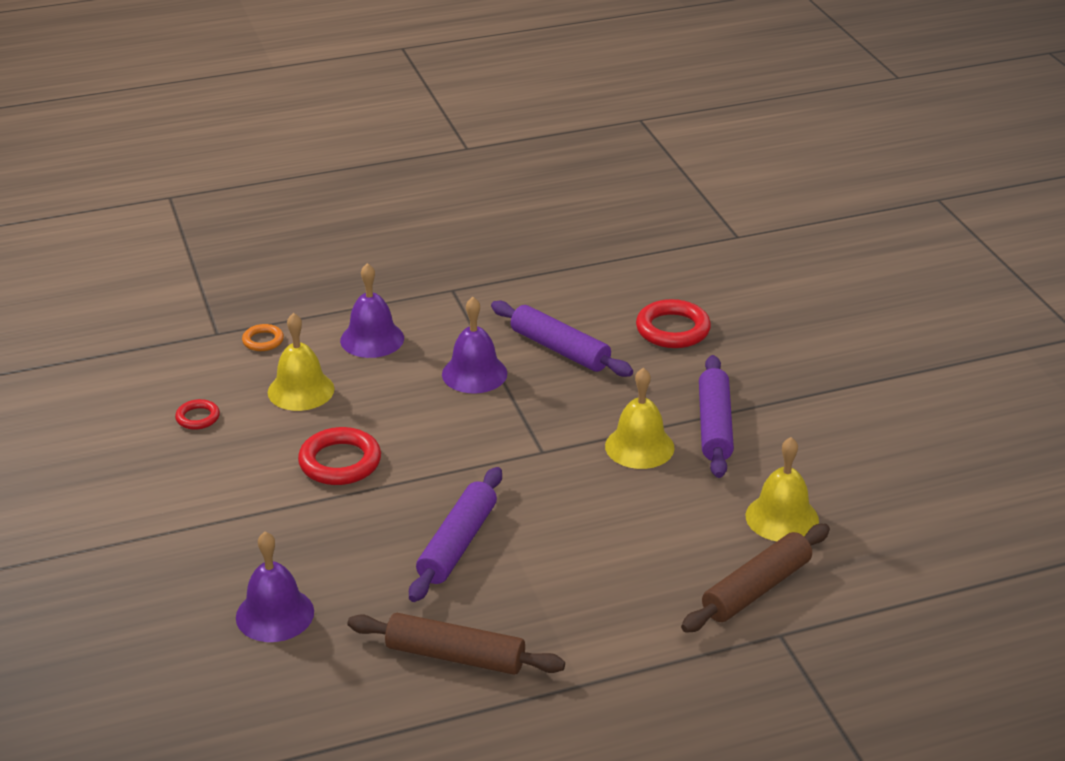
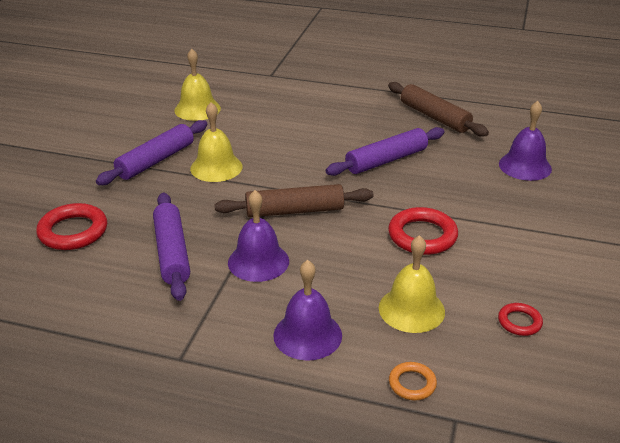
camera: 145 degrees left, 0 degrees up
(756, 589) = (256, 91): brown rolling pin -> brown rolling pin (294, 211)

